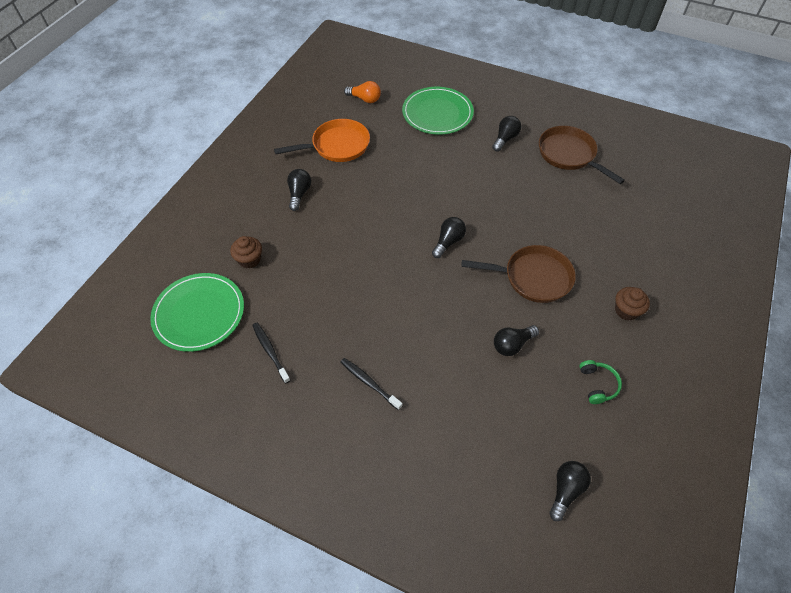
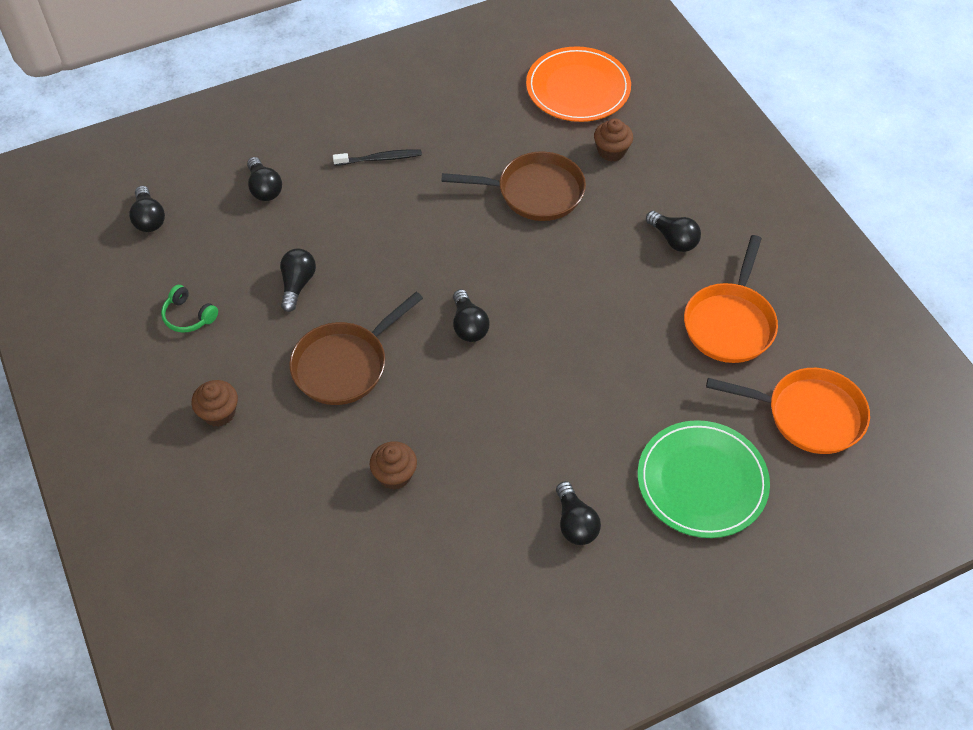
camera: 130 degrees right, 0 degrees up
(199, 313) = (578, 88): green plate -> orange plate
(270, 352) = (484, 113): black toothbrush -> none
(365, 99) = (808, 414): orange light bulb -> orange pan
(464, 435) = (264, 188): none -> black light bulb
(562, 212) = (394, 475): none -> brown cupcake
(569, 155) = (473, 577): brown pan -> brown pan (534, 192)

